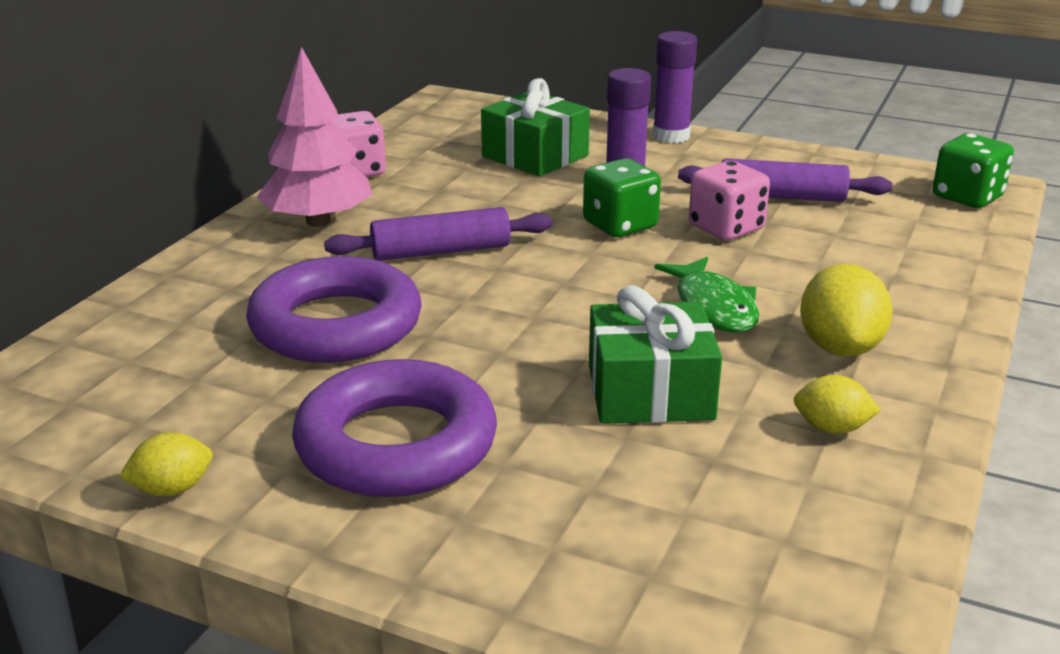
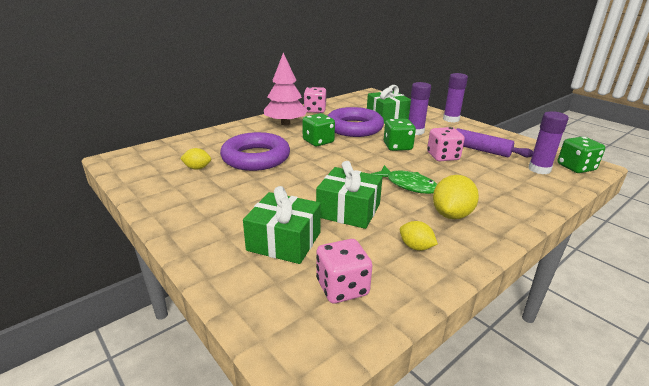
camera: 25 degrees right, 0 degrees up
(172, 489) = (147, 197): yellow lemon -> yellow lemon (197, 168)
(396, 444) = (233, 203): purple ring -> purple ring (354, 128)
(441, 251) = (318, 141): purple rolling pin -> green dice
(586, 492) = (284, 241): none -> green gift
(714, 307) = (408, 185): green fish -> green fish turned 60 degrees counterclockwise
(775, 544) = (342, 288): none -> pink dice
(912, 215) = (539, 169): none -> purple glue stick

